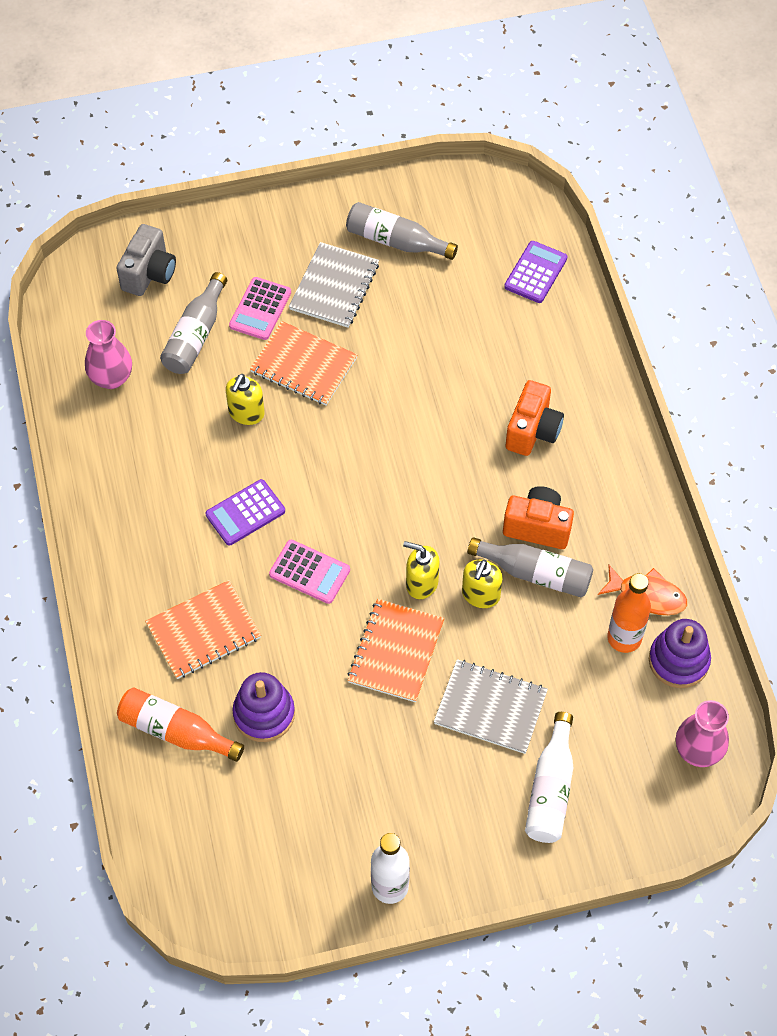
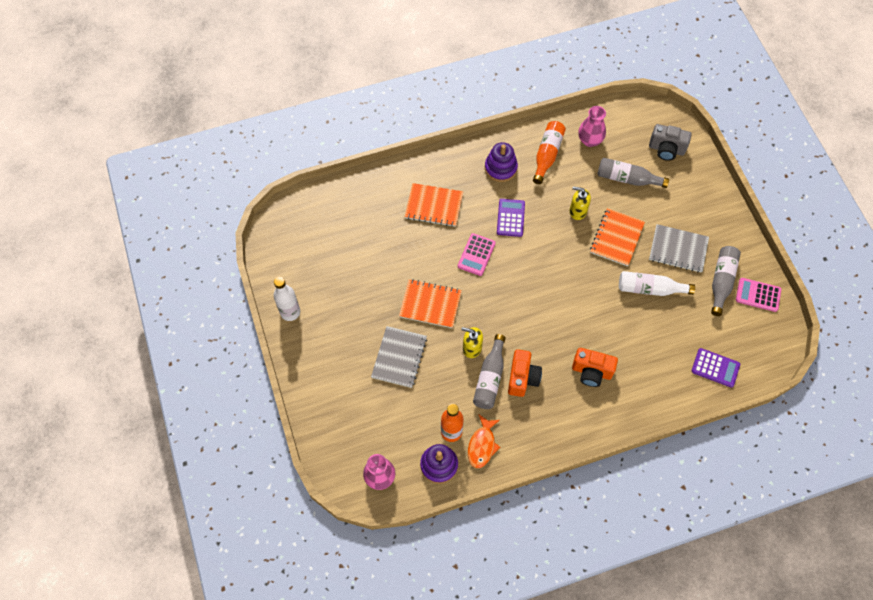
camera: 85 degrees right, 5 degrees up
(176, 731) = (373, 200): orange bottle -> orange bottle (547, 154)
(203, 631) = (434, 206): orange notebook -> orange notebook turned 45 degrees counterclockwise
(245, 513) = (510, 218): purple calculator -> purple calculator turned 45 degrees clockwise
(260, 309) = (653, 210): pink calculator -> pink calculator (758, 295)
(264, 714) = (386, 241): purple stacking toy -> purple stacking toy (500, 168)
(421, 583) = (476, 315): yellow soap dispenser -> none
(550, 789) = (351, 393): white bottle -> white bottle (650, 289)

